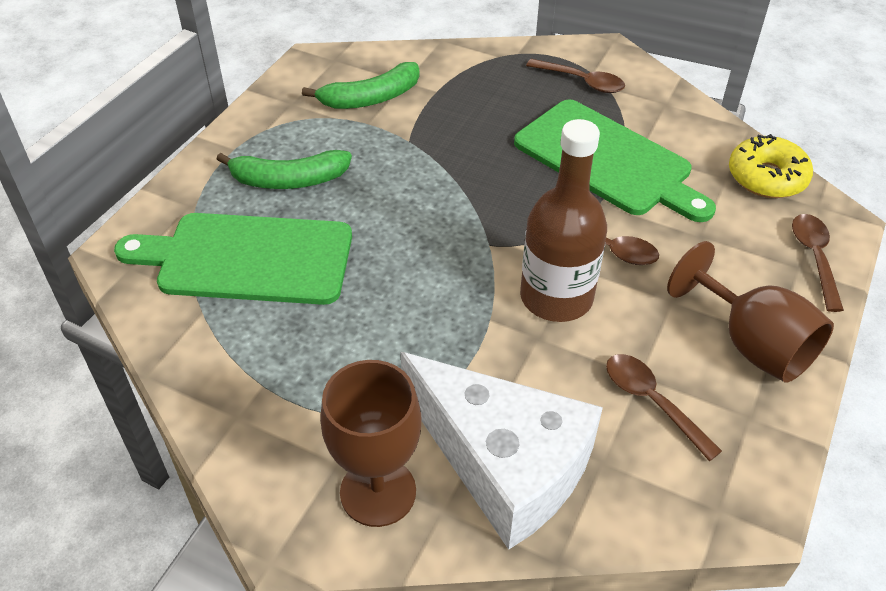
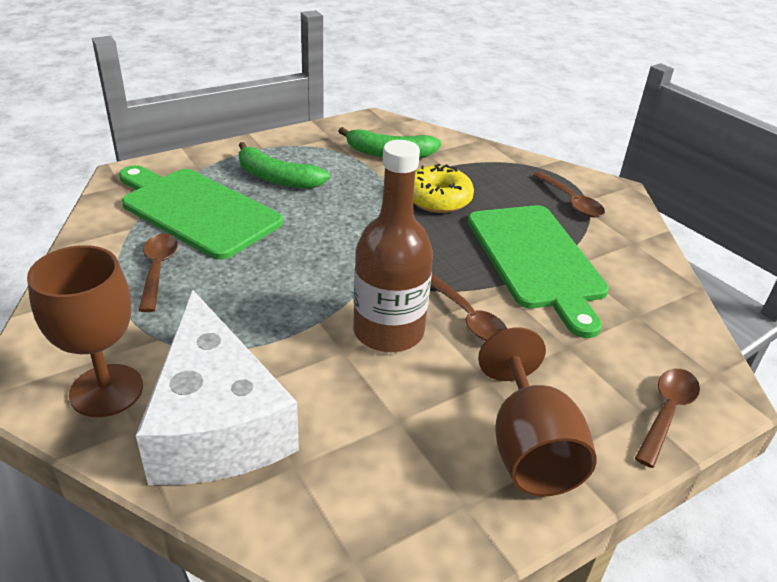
camera: 30 degrees right, 10 degrees down
(652, 402) = (386, 445): brown spoon -> brown spoon (157, 270)
(767, 177) = (680, 331): yellow donut -> yellow donut (438, 199)

